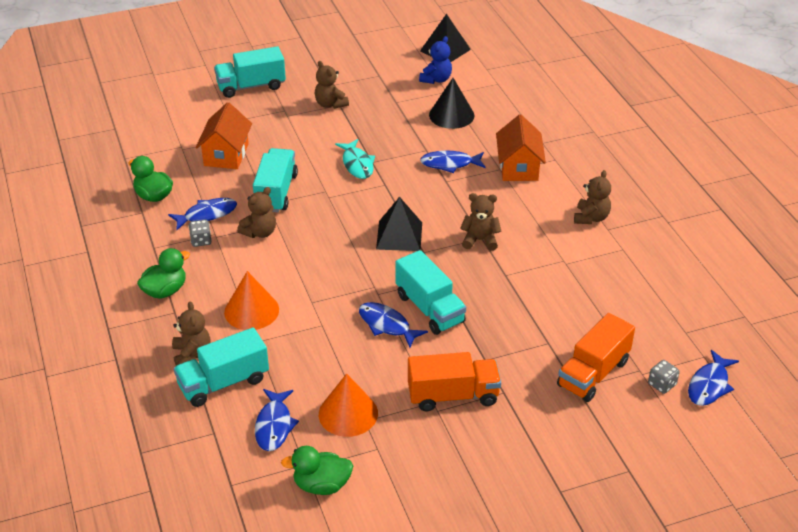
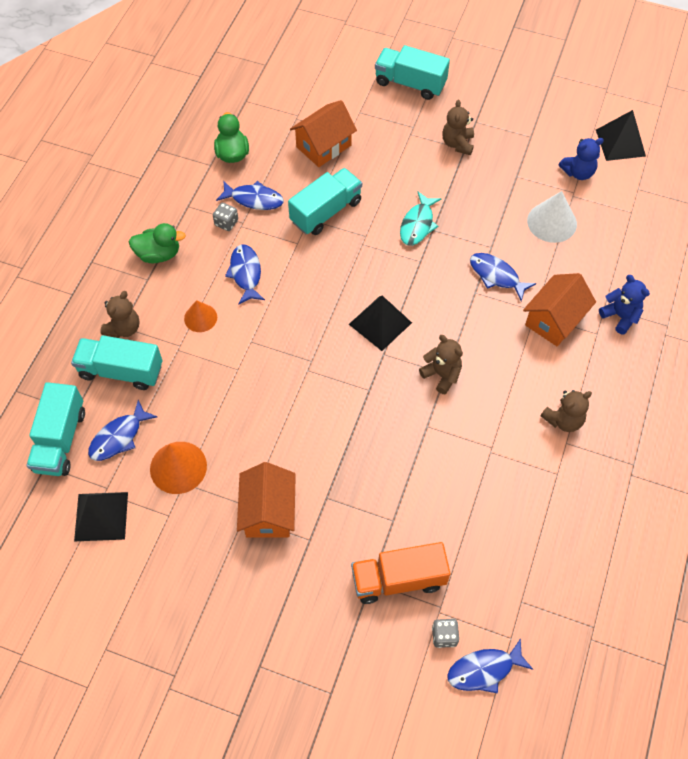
camera: 40 degrees right, 20 degrees up
(251, 310) = (200, 318): orange cone -> orange cone, size x0.63
(260, 232) = (276, 244): brown teddy bear -> none
(321, 485) = (101, 516): green duck -> black pyramid
(387, 325) = (284, 406): blue fish -> blue fish (246, 273)
(430, 308) = (333, 414): turquoise truck -> turquoise truck (60, 440)
(451, 115) = (552, 222): black cone -> white cone
(453, 395) = (268, 512): orange truck -> orange house
(558, 142) = (620, 316): none -> blue teddy bear

